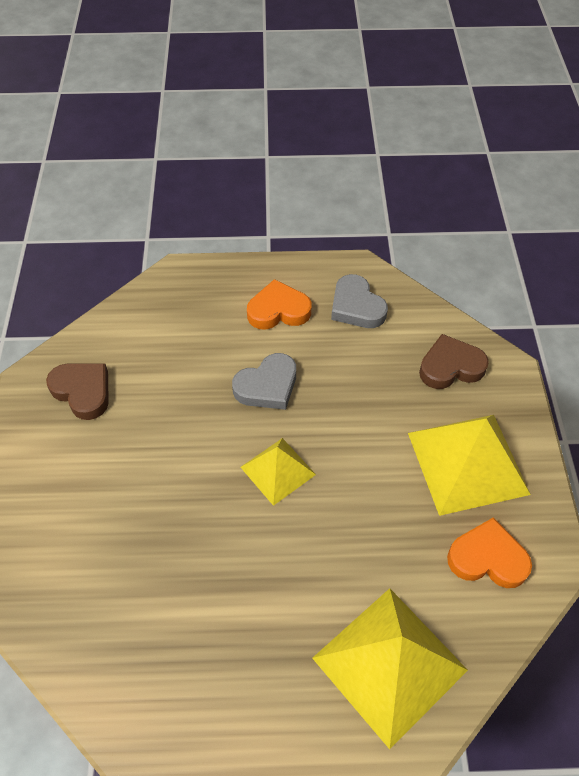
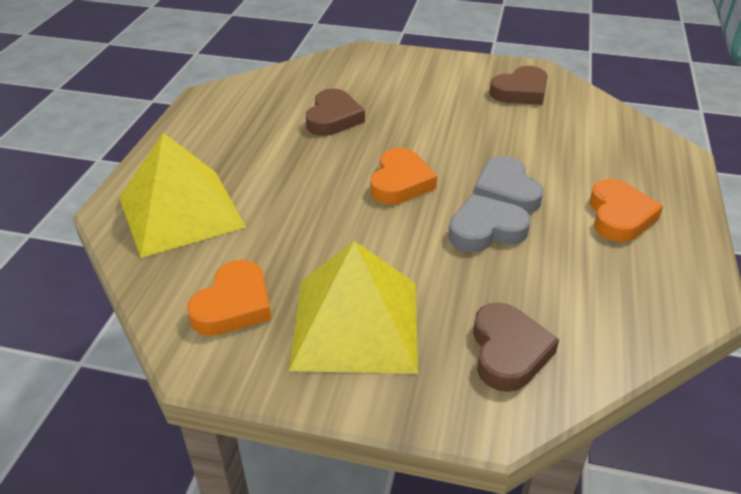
camera: 105 degrees right, 15 degrees down
(172, 566) = (333, 118): none -> brown heart
(278, 470) = (400, 182): yellow pyramid -> orange heart
(356, 307) = (625, 283): grey heart -> grey heart (486, 230)

